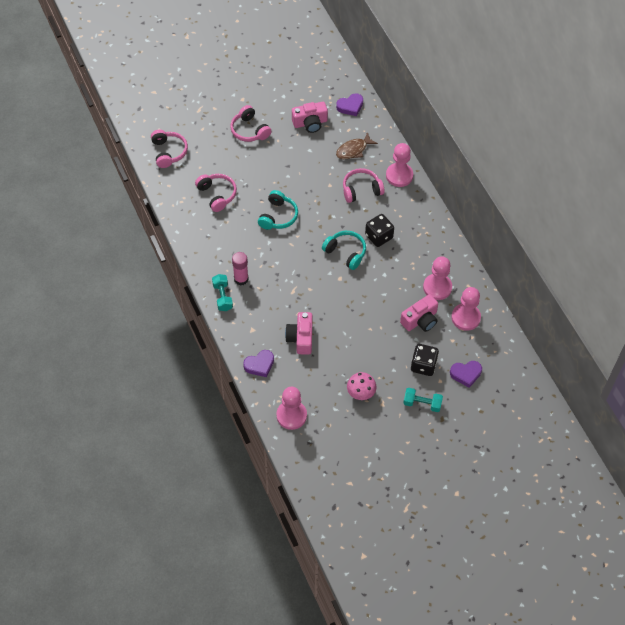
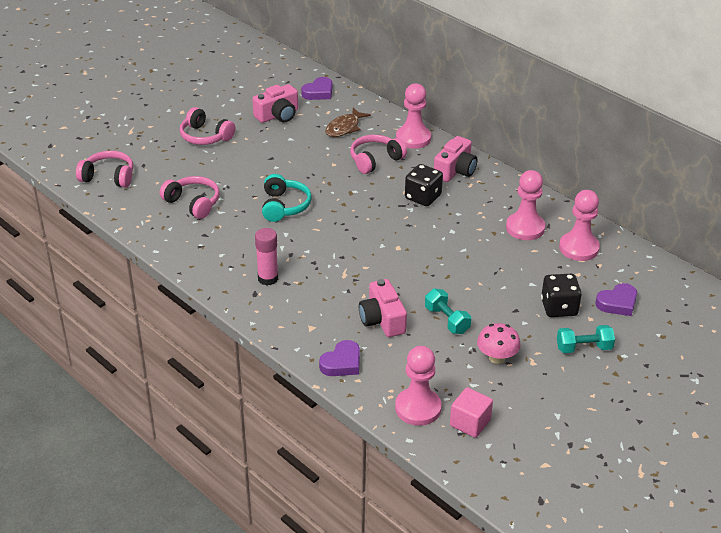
camera: 20 degrees left, 20 degrees down
(169, 152) = (108, 177): pink headphones -> pink headphones turned 45 degrees counterclockwise
(222, 297) = (252, 302): turquoise dumbbell -> turquoise dumbbell (447, 320)
(318, 437) = (470, 423): none -> pink cube
(346, 252) = (391, 221): turquoise headphones -> none
(420, 320) = (525, 264): pink camera -> pink camera (455, 171)

